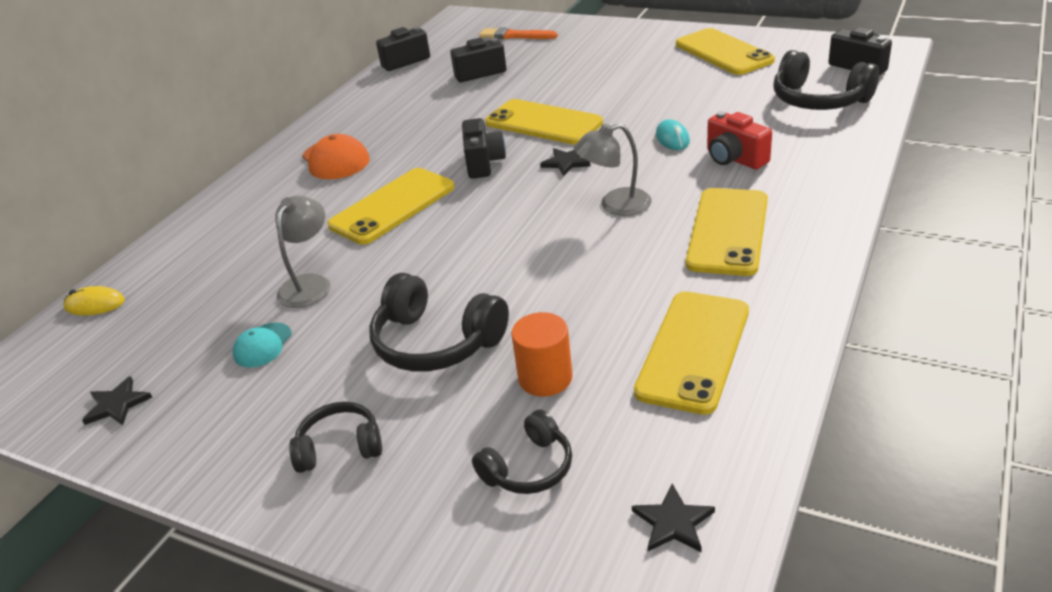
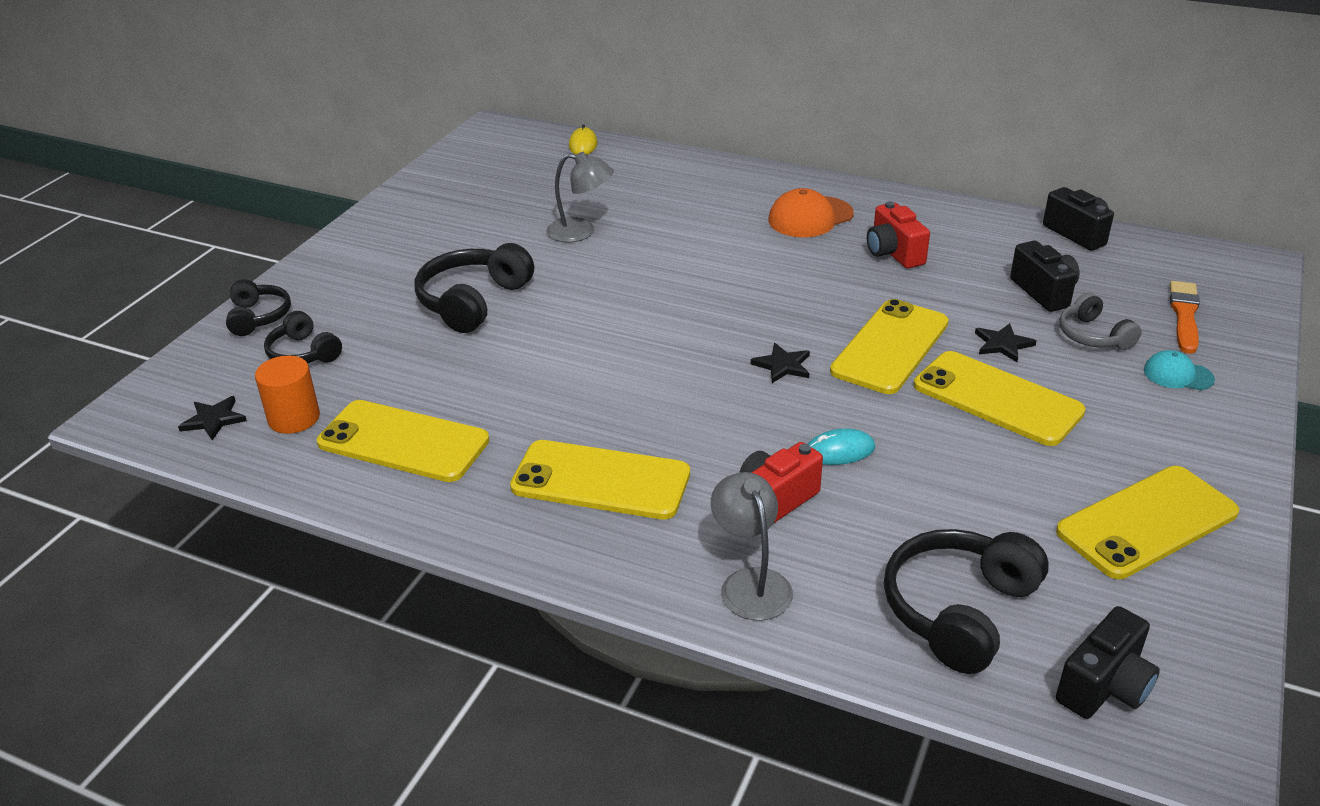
camera: 85 degrees right, 0 degrees up
(117, 404) = (455, 177): black star -> black star (1002, 344)
(263, 345) = (501, 223): turquoise cap -> turquoise cap (1178, 375)
(340, 447) = (366, 270): black headphones -> black headphones (258, 317)
(393, 206) = (705, 260): yellow phone -> yellow phone (997, 399)
(409, 123) = (893, 253): none -> red camera
(483, 163) = (790, 308): black camera -> none
(535, 60) = (1093, 336): none -> grey headphones
(545, 378) = (402, 358): orange cylinder -> orange cylinder (294, 418)
(615, 205) = (677, 400): grey lamp -> grey lamp (750, 583)

